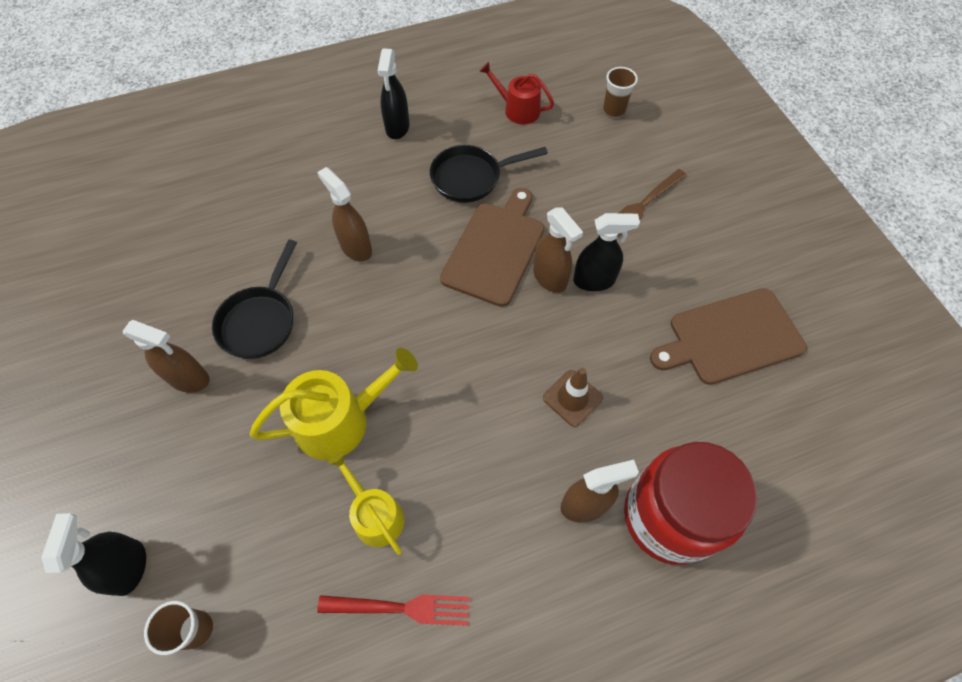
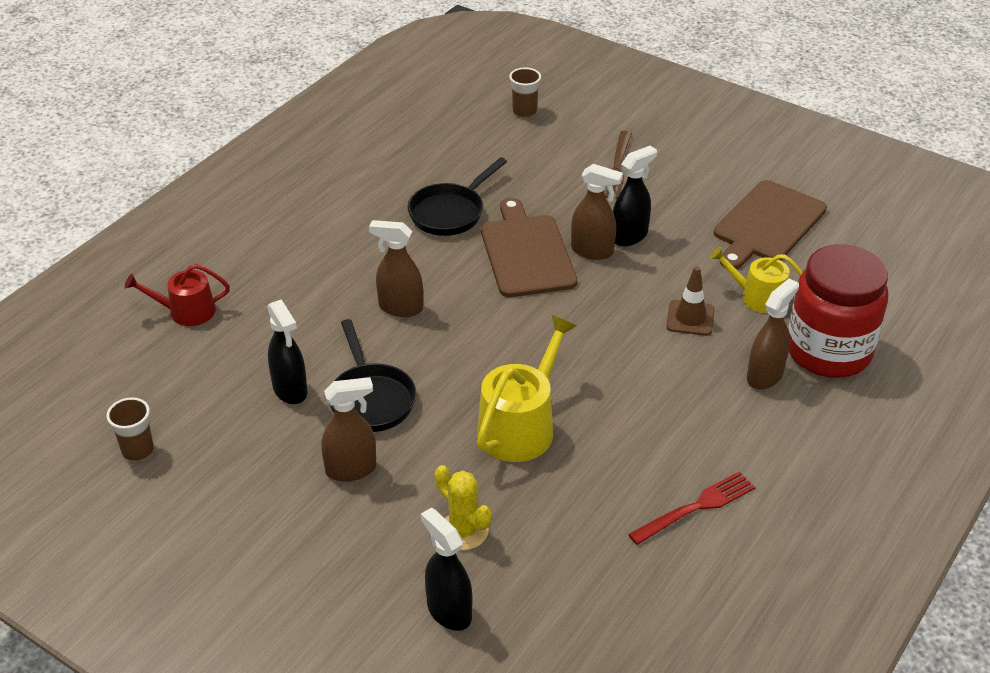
camera: 35 degrees left, 20 degrees down
(196, 629) = (552, 612): brown cup -> brown cup (138, 451)
(209, 495) = (463, 531): none -> yellow cactus
(375, 514) = (615, 466): yellow watering can -> yellow watering can (757, 297)
(397, 127) = (338, 205): black spray bottle -> black spray bottle (290, 390)
(517, 109) = (438, 145): red watering can -> red watering can (186, 311)

